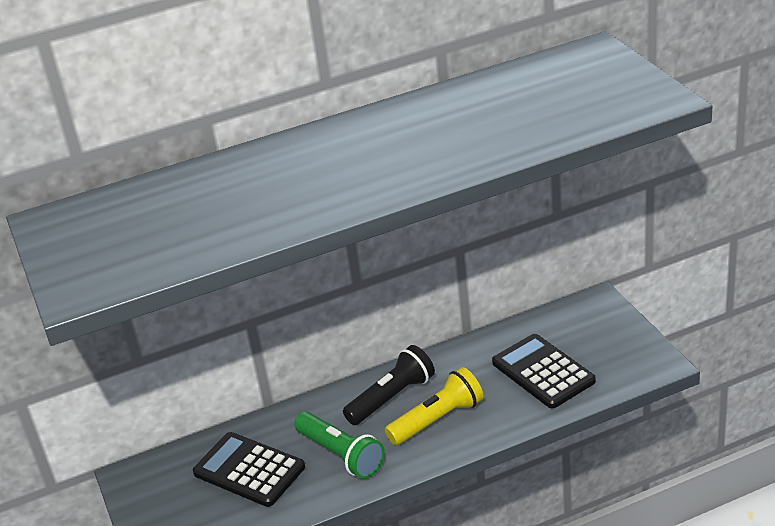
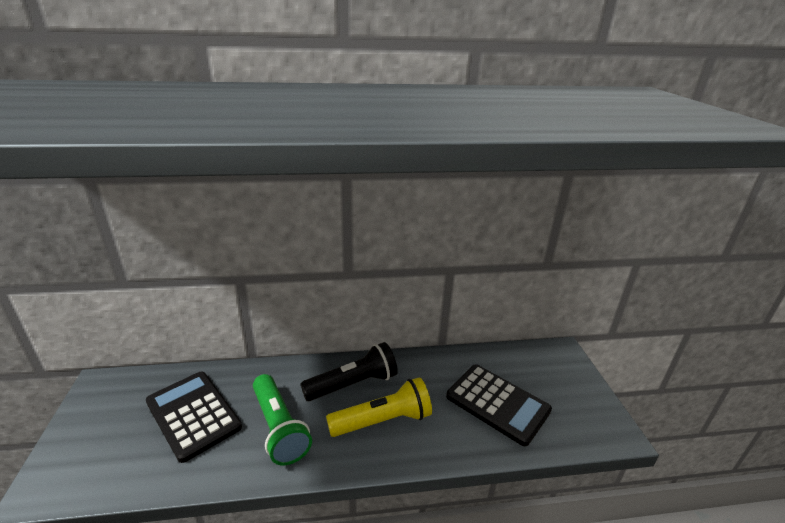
camera: 10 degrees right, 5 degrees down
(543, 372) = (497, 403): black calculator -> black calculator turned 150 degrees clockwise

